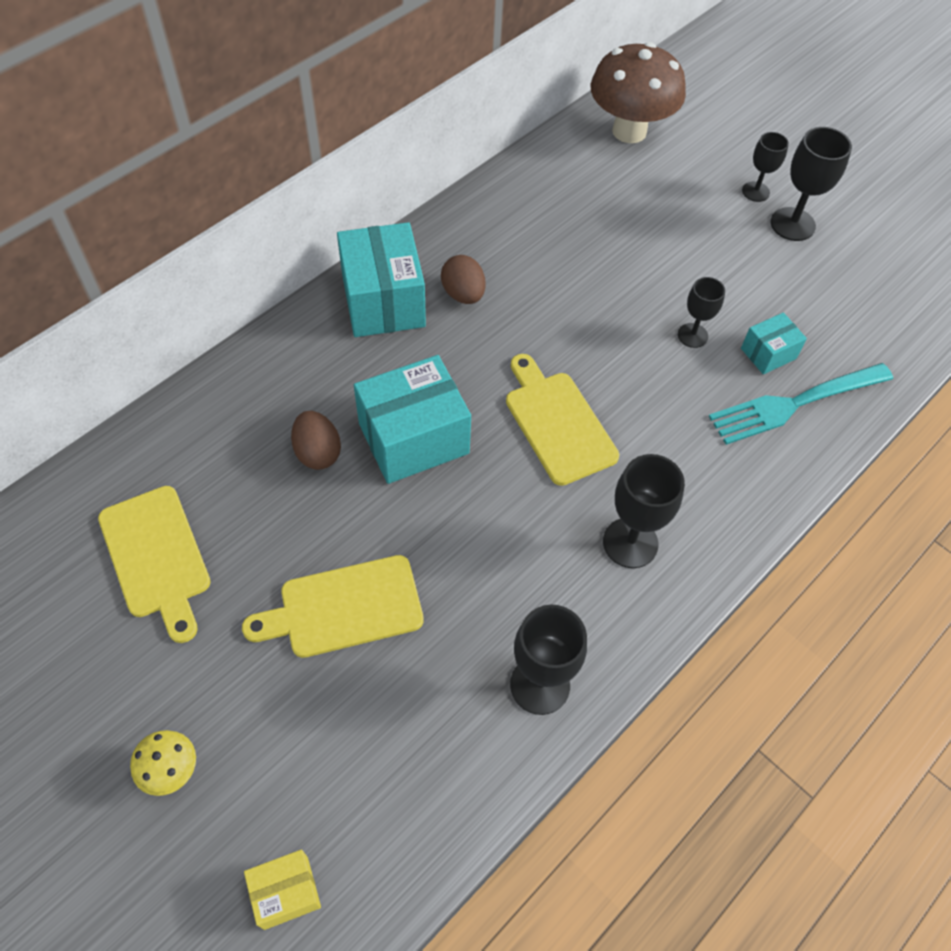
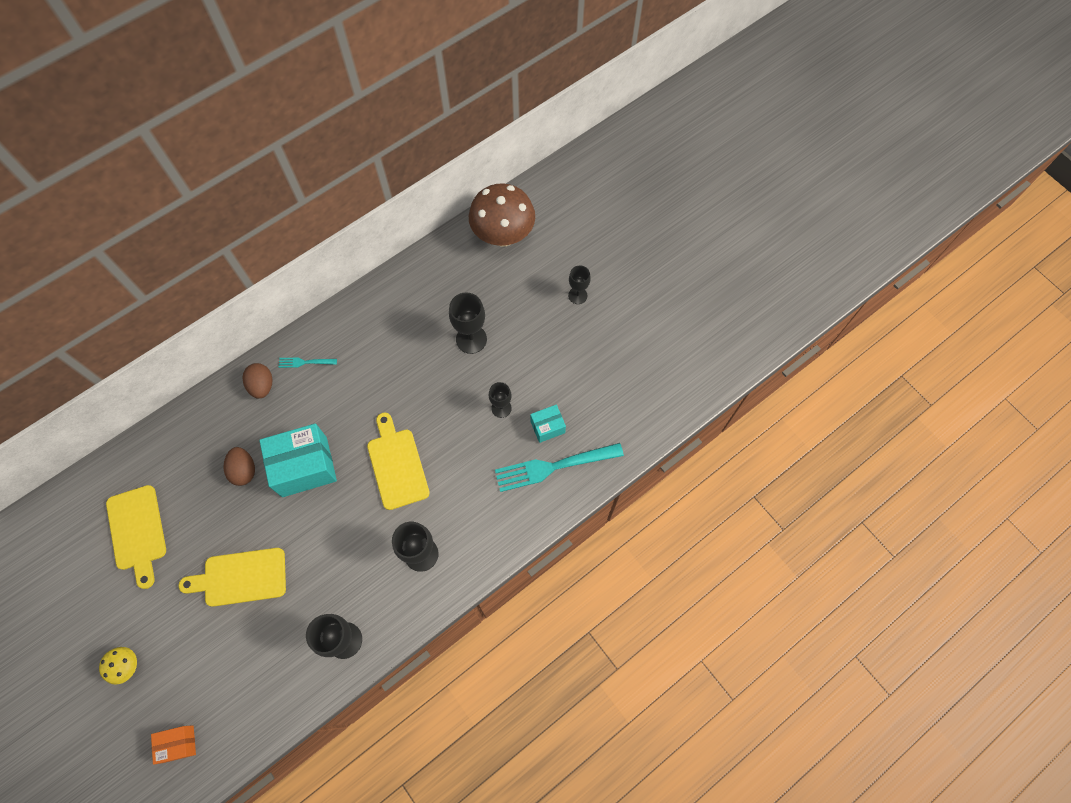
camera: 10 degrees right, 10 degrees up
(286, 892) = (178, 744): yellow box -> orange box
(383, 301) = (305, 362): turquoise box -> turquoise fork
(463, 294) = (358, 361): brown egg -> brown egg (262, 386)
(792, 224) = (595, 325): black goblet -> black goblet (471, 339)

